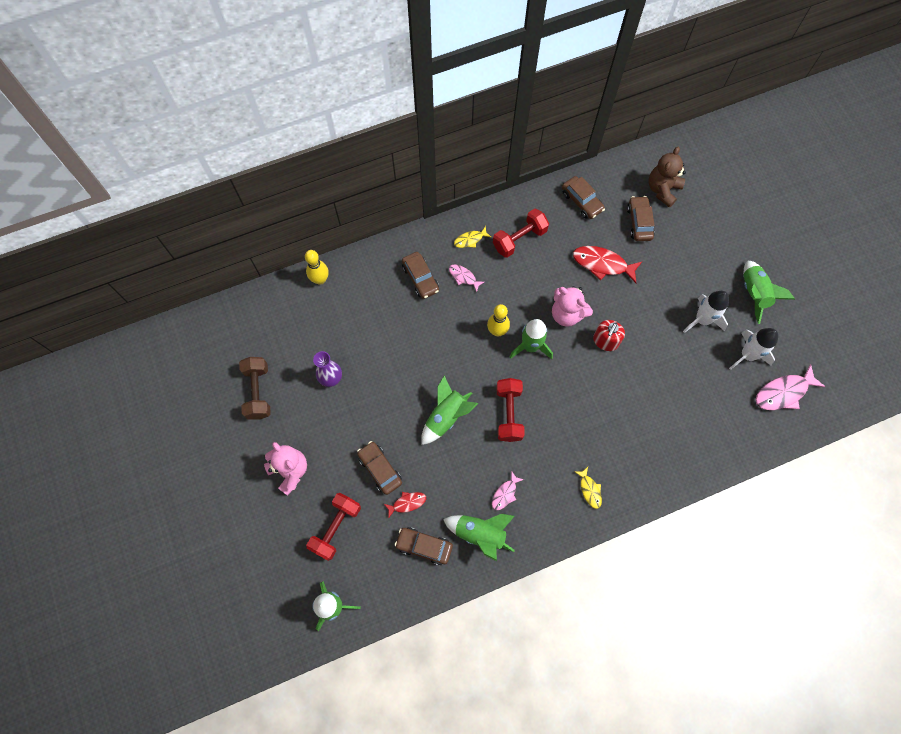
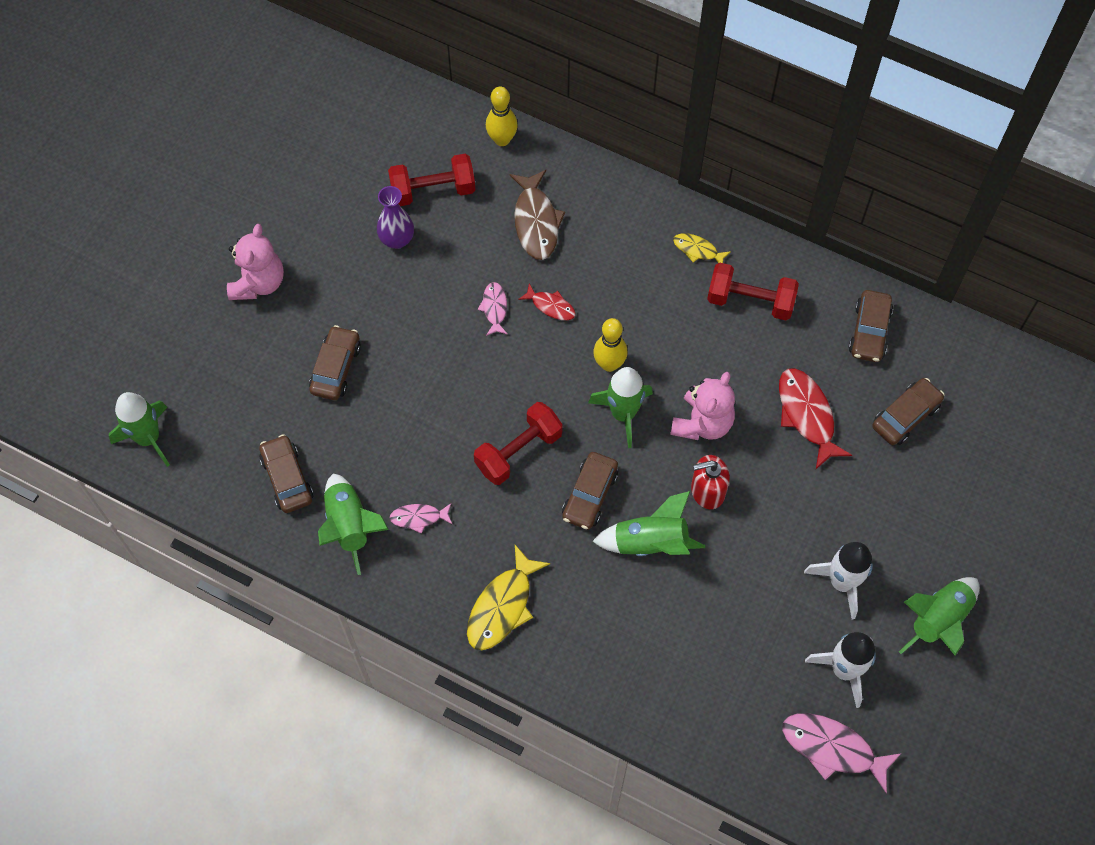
camera: 50 degrees right, 5 degrees down
(258, 392) = (318, 184): brown dumbbell -> none
(336, 528) = (234, 375): red dumbbell -> red dumbbell (433, 190)
(384, 301) = (536, 221): none -> brown fish
(407, 503) = (321, 424): red fish -> red fish (550, 306)
(420, 278) = (599, 236): brown car -> brown car (590, 495)
(446, 417) = (456, 388): green rocket -> green rocket (650, 542)
(463, 277) = (643, 279): pink fish -> pink fish (494, 308)
(567, 314) = (702, 423): pink teddy bear -> pink teddy bear turned 150 degrees counterclockwise
(589, 490) = (502, 606): yellow fish -> yellow fish, size x1.79
(662, 190) = (979, 411): brown teddy bear -> none

